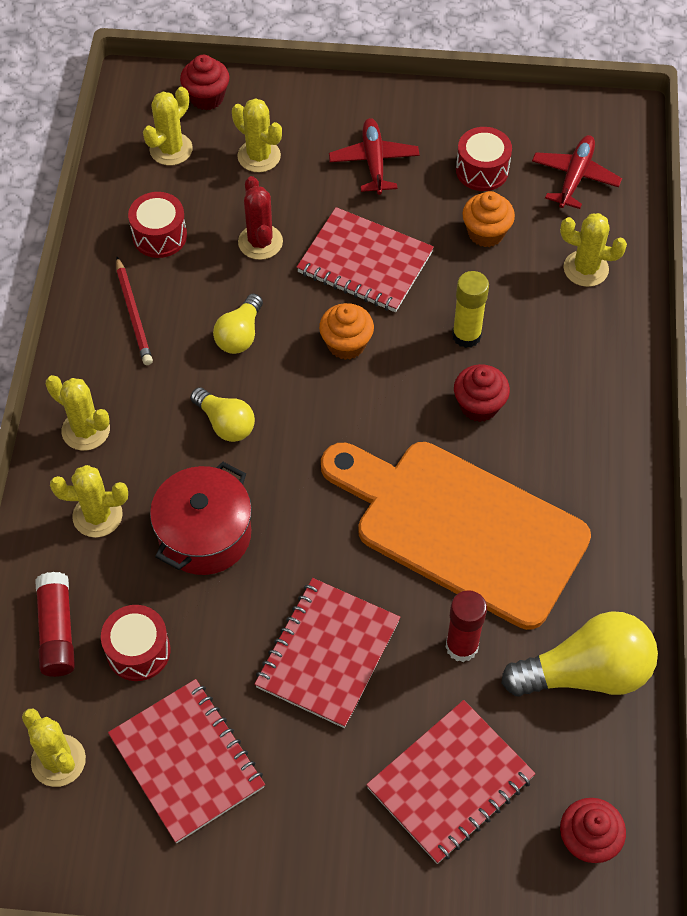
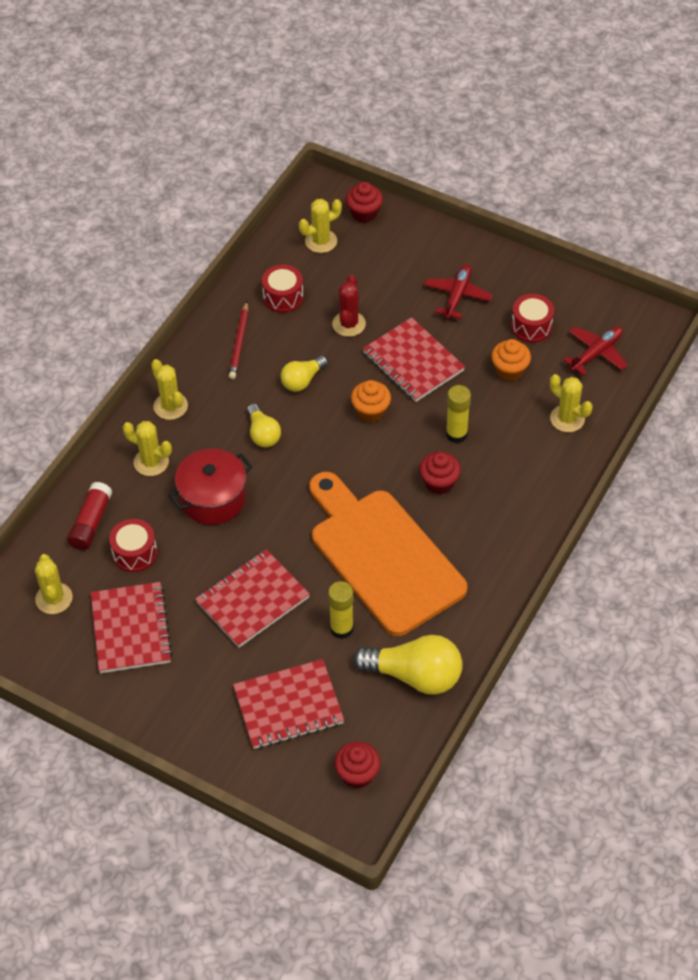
camera: 25 degrees right, 5 degrees down
(259, 156) = (379, 265): yellow cactus -> none
(461, 646) = (341, 628): red glue stick -> yellow glue stick

